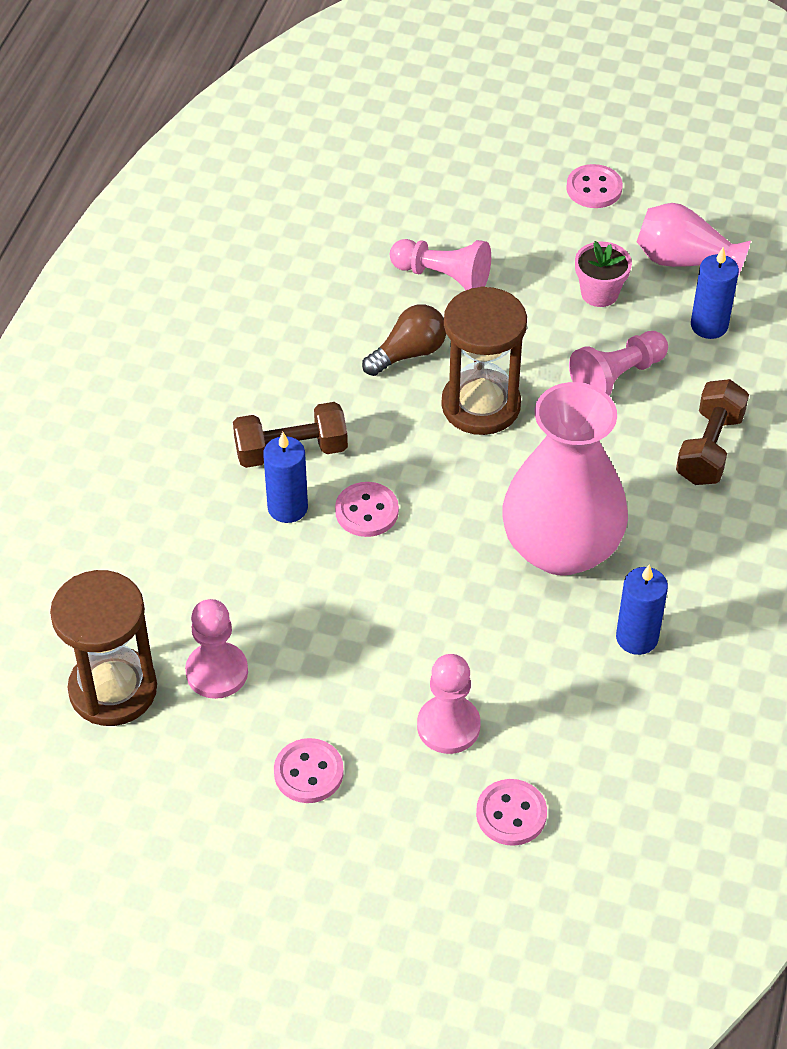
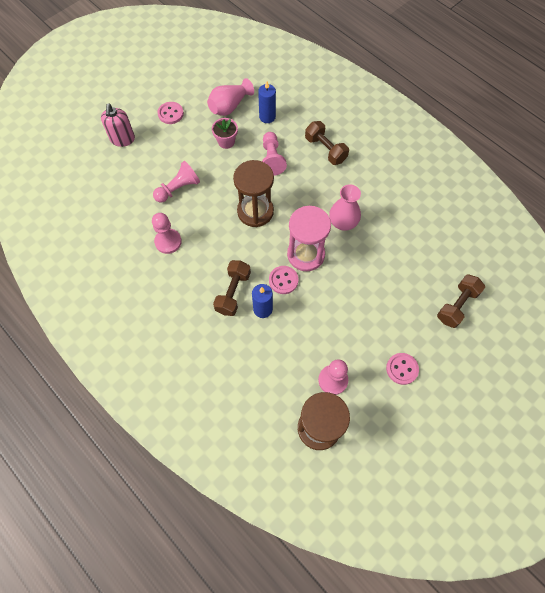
camera: 60 degrees left, 15 degrees up
(409, 353) = (210, 222): brown light bulb -> none
(445, 521) = (306, 254): none -> pink hourglass
(448, 726) = (406, 306): pink pawn -> pink pawn (168, 242)
(484, 154) = (122, 139): none -> pink soap dispenser
(511, 814) = (457, 305): pink button -> brown dumbbell
(561, 548) = (343, 222): pink vase -> pink vase, size x0.57
(637, 638) = (399, 220): blue candle -> none

